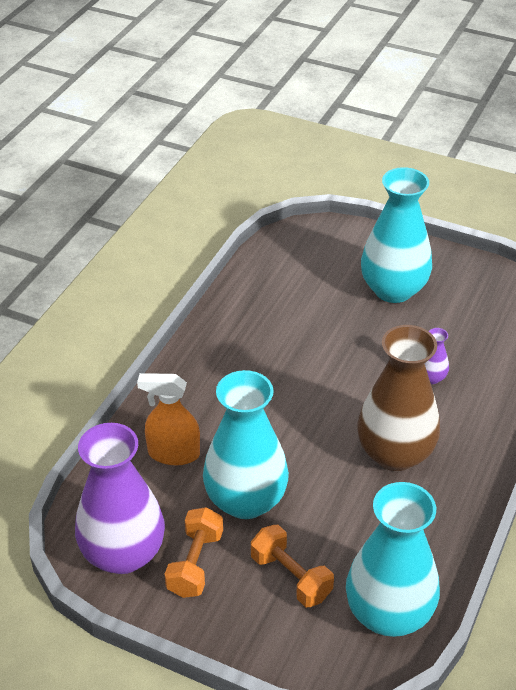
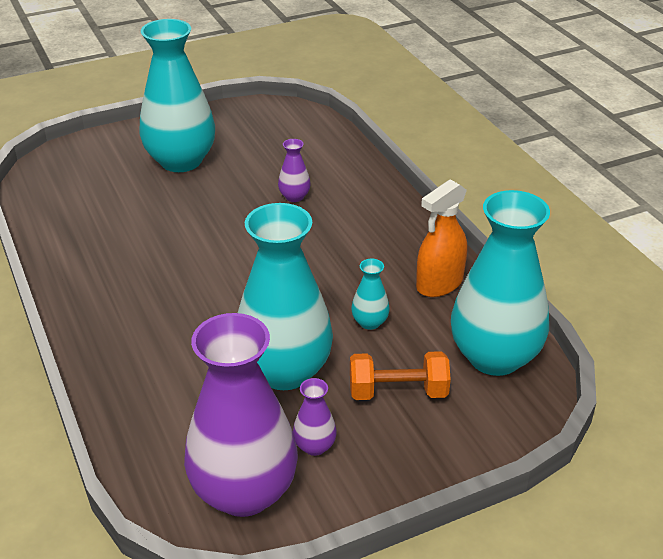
camera: 50 degrees left, 5 degrees down
(173, 453) = (172, 386): orange spray bottle -> orange spray bottle (439, 284)
(195, 564) = (314, 446): orange dumbbell -> purple vase
(344, 514) = (370, 322): none -> turquoise vase
(395, 453) = (343, 259): brown vase -> none

